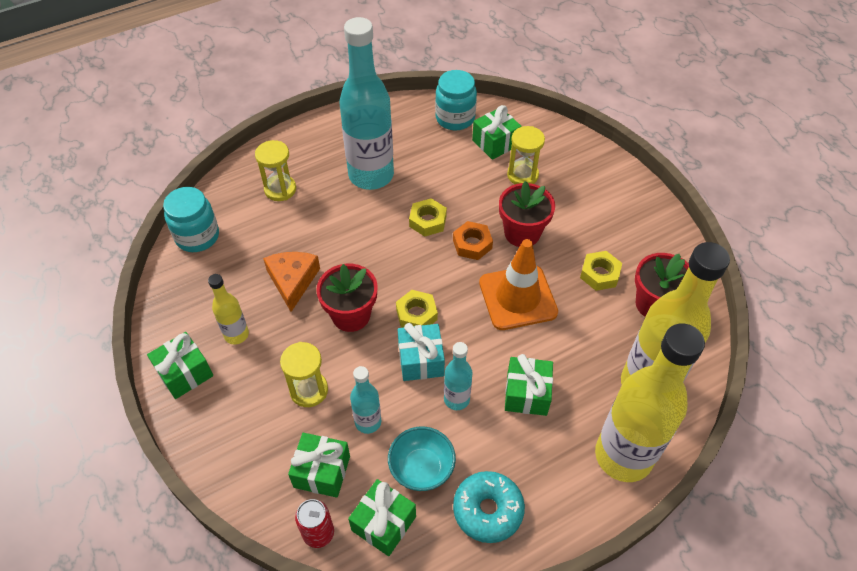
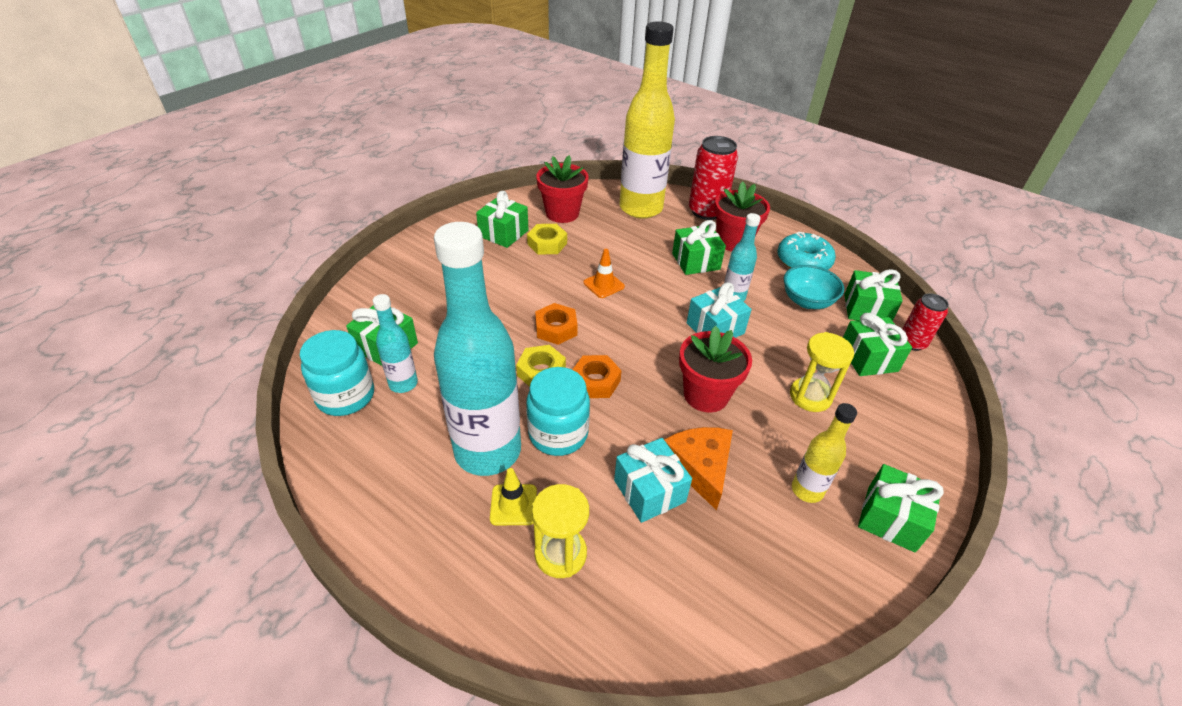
camera: 115 degrees left, 10 degrees down
(197, 236) = (706, 628): turquoise jar -> turquoise jar (558, 434)
(292, 245) = (649, 491): none -> turquoise gift
(292, 281) = (700, 467): orange cheese -> orange cheese turned 105 degrees clockwise
(324, 178) = (513, 505): none -> yellow traffic cone
(368, 422) = (801, 344): turquoise bottle -> turquoise bottle (403, 384)
(401, 250) = (595, 381): none -> orange nut
(416, 314) = (668, 345): yellow nut -> none
(517, 297) = (603, 285): orange traffic cone -> orange traffic cone, size x0.48
(522, 175) = (436, 314): yellow hourglass -> none
(522, 233) = (522, 297): red flower pot -> red flower pot (733, 241)
(623, 456) = (706, 211): yellow bottle -> red can
(628, 245) = (503, 233): none -> green gift

